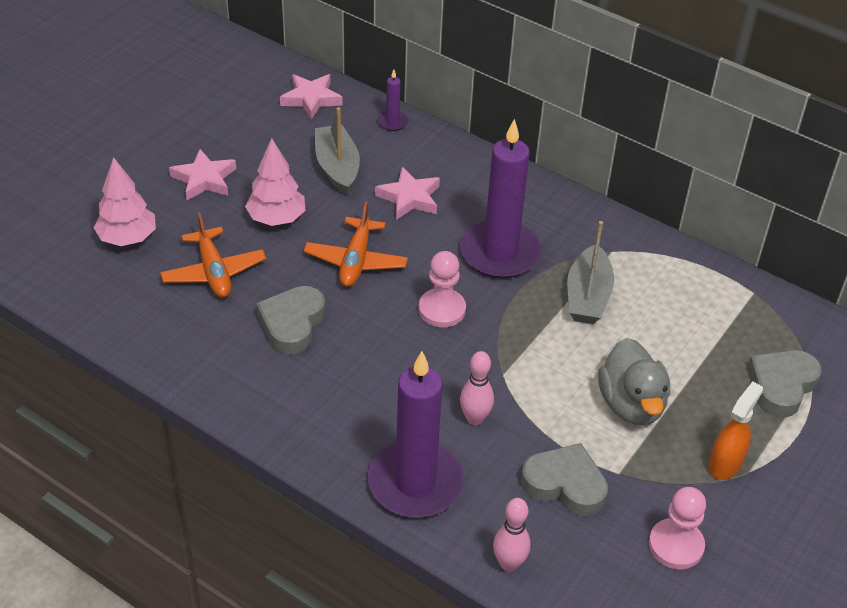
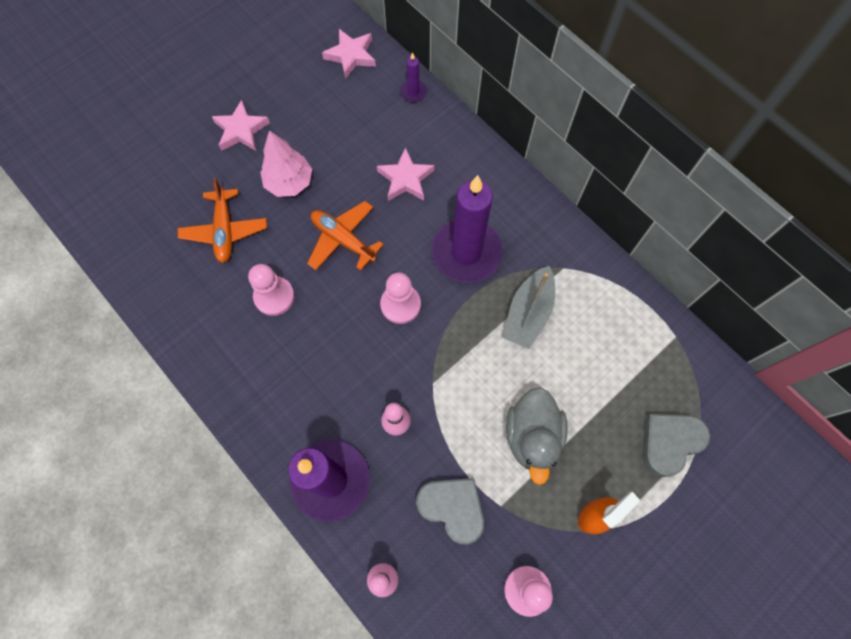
camera: 15 degrees right, 25 degrees up
(127, 238) = (165, 183): pink tree -> none
(292, 324) = (274, 296): grey heart -> pink pawn
(337, 167) = (353, 135): grey boat -> none
(356, 261) = (343, 239): orange plane -> orange plane turned 105 degrees clockwise

